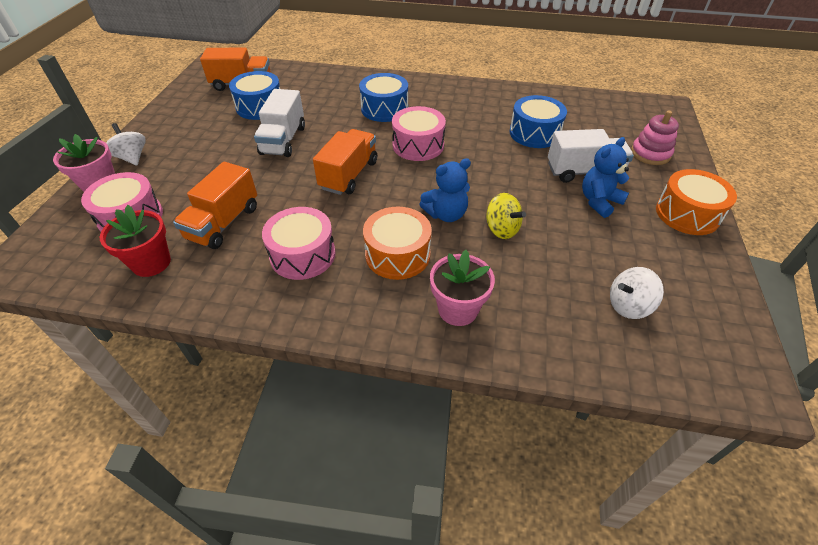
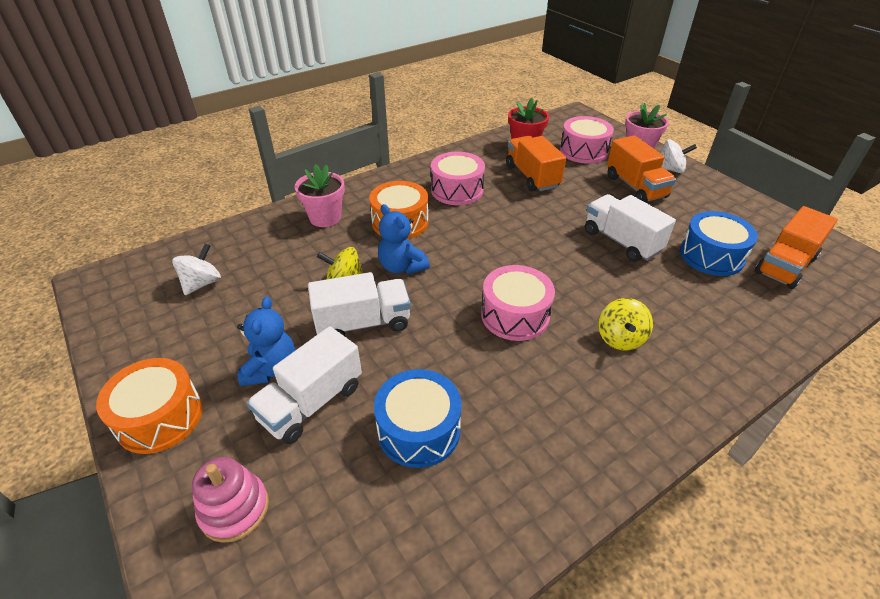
camera: 135 degrees right, 5 degrees down
(349, 175) = (520, 249): orange truck -> orange truck (635, 187)
(384, 109) = (620, 338): blue drum -> yellow spinning top
(446, 214) = (402, 267): blue teddy bear -> blue teddy bear turned 60 degrees counterclockwise
(515, 193) = (363, 323): none -> white truck

